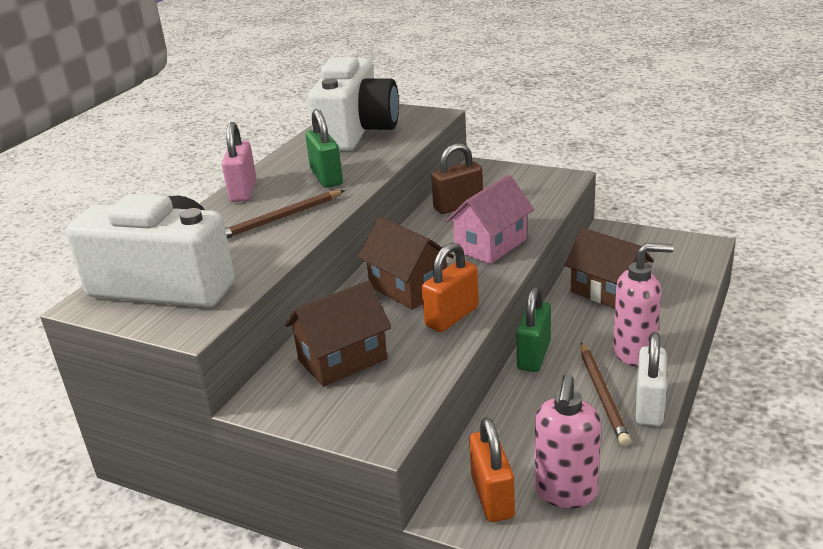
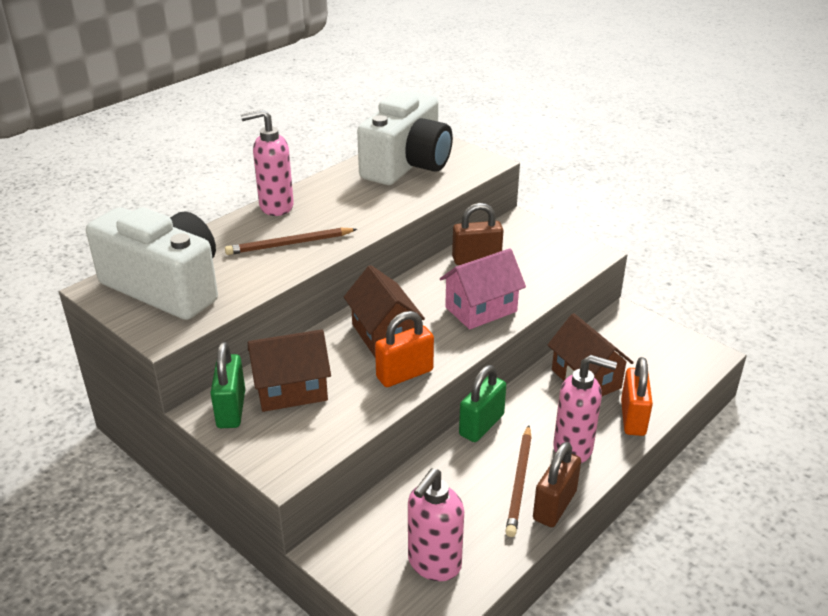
camera: 15 degrees right, 5 degrees up
(243, 191) = (275, 207): pink padlock -> pink soap dispenser
(326, 177) = (352, 210): green padlock -> green padlock (231, 409)
(492, 496) = (371, 548): orange padlock -> orange padlock (633, 418)
(649, 406) = (554, 505): white padlock -> brown padlock

